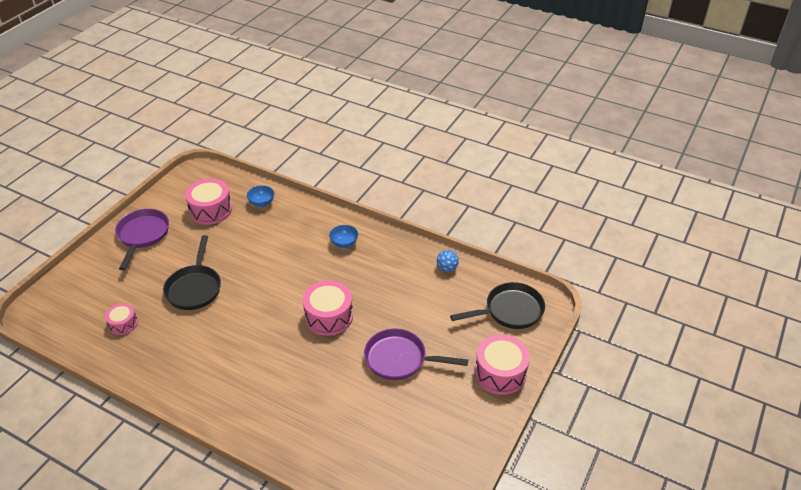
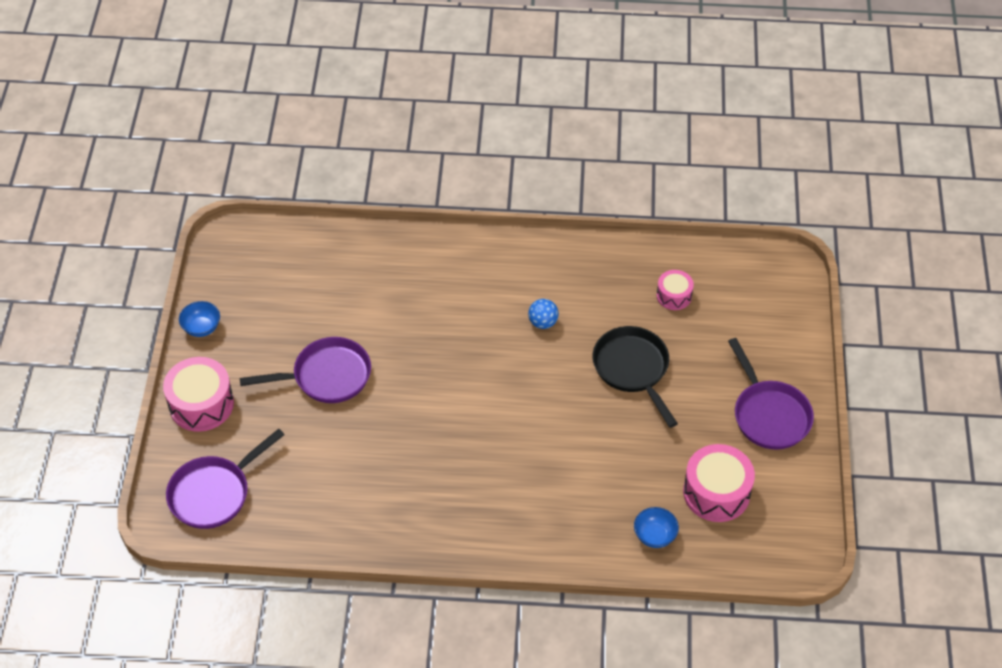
camera: 155 degrees right, 10 degrees up
(329, 316) = (441, 396): pink drum -> none
(344, 243) = (488, 512): blue bowl -> blue bowl (202, 328)
(447, 268) = (323, 528): blue ball -> blue ball (543, 322)
(510, 311) = (214, 493): black pan -> purple pan

